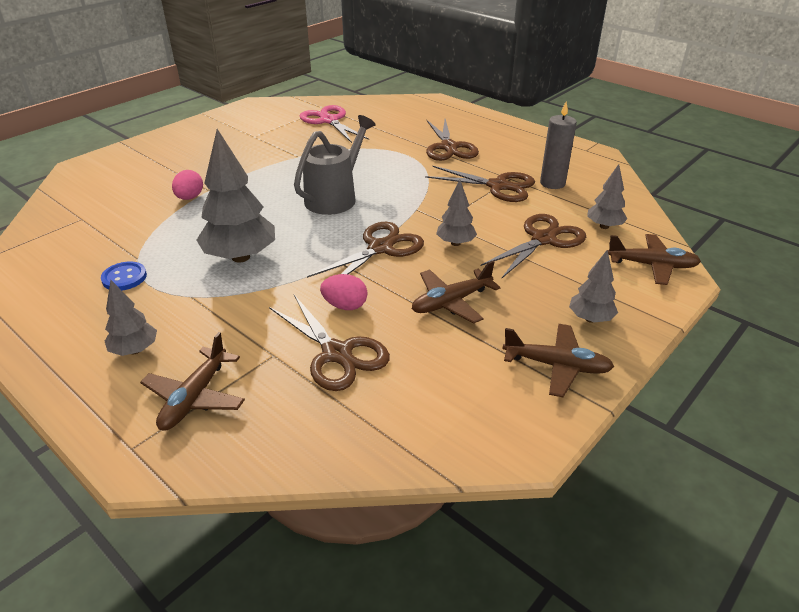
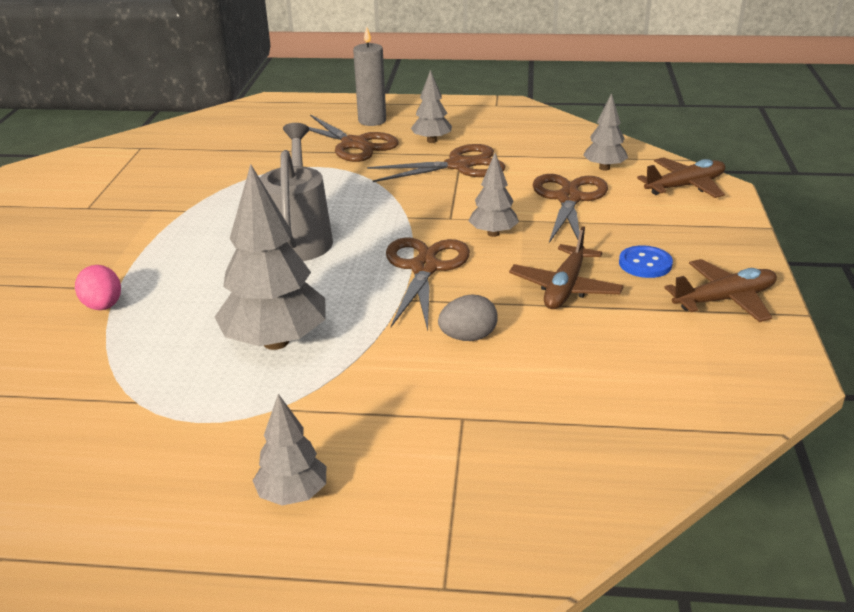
camera: 35 degrees left, 5 degrees down
(124, 277) = (151, 429): blue button -> blue button (645, 264)
(195, 397) = (440, 500): brown plane -> none
(329, 121) = (167, 159): pink scissors -> none
(337, 353) = (525, 384): brown scissors -> none
(345, 306) = (468, 337): pink egg -> grey egg
(552, 183) = (507, 145): grey candle -> grey candle (372, 121)
(590, 319) = (697, 250): grey tree -> grey tree (431, 141)

